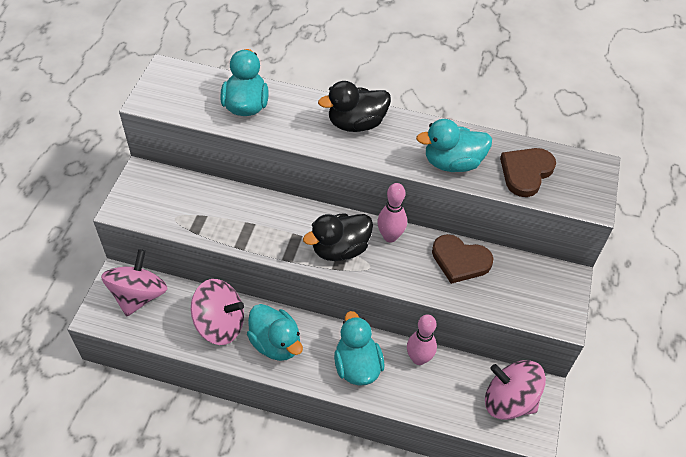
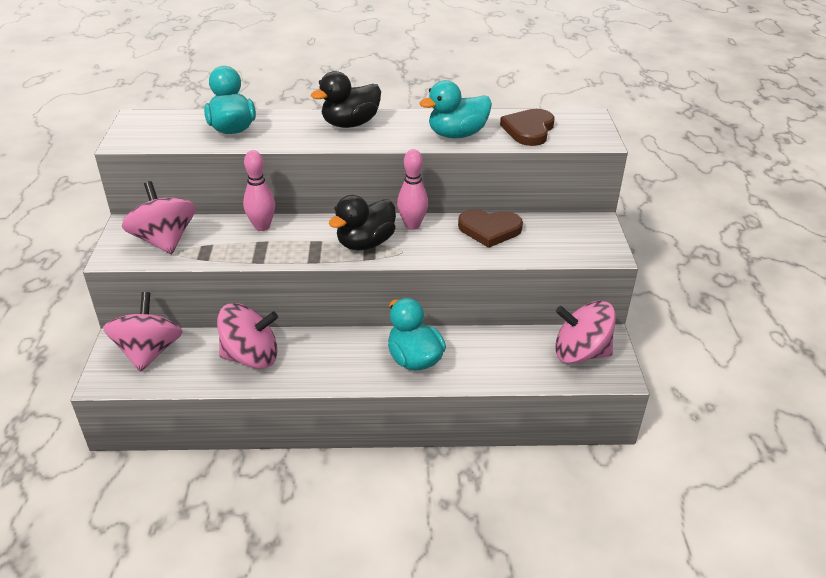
camera: 15 degrees left, 15 degrees down
(167, 201) = (164, 241): none -> pink spinning top
(275, 343) = (319, 360): turquoise duck -> none
(418, 358) = (475, 339): pink bowling pin -> pink bowling pin (262, 226)

